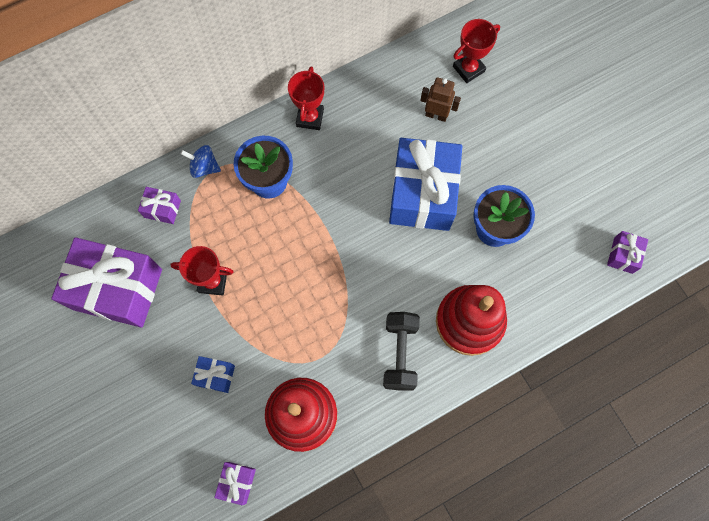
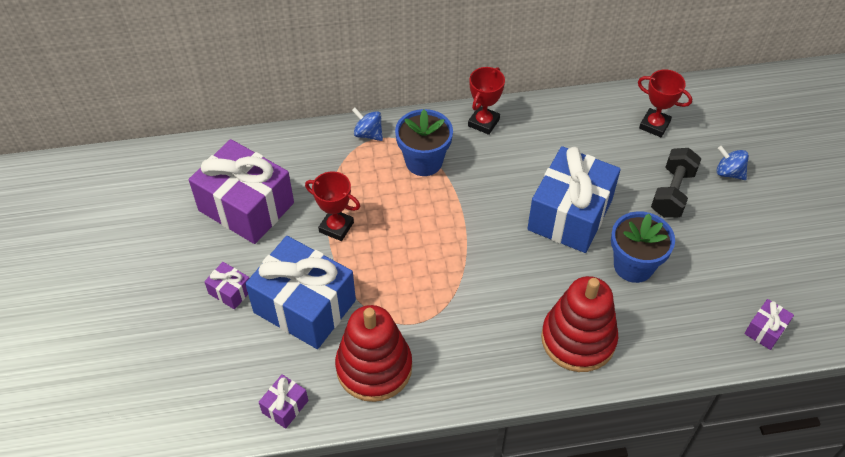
camera: 20 degrees right, 20 degrees down
(162, 209) = (315, 155): purple gift -> purple gift (230, 291)
(215, 375) = (304, 306): blue gift -> blue gift, size x2.32
(400, 353) = (495, 345): black dumbbell -> black dumbbell (672, 193)
(436, 115) = (608, 153): brown robot -> none
(468, 69) = (654, 125): red trophy -> red trophy turned 45 degrees clockwise
(549, 100) = (728, 172): none -> blue spinning top

